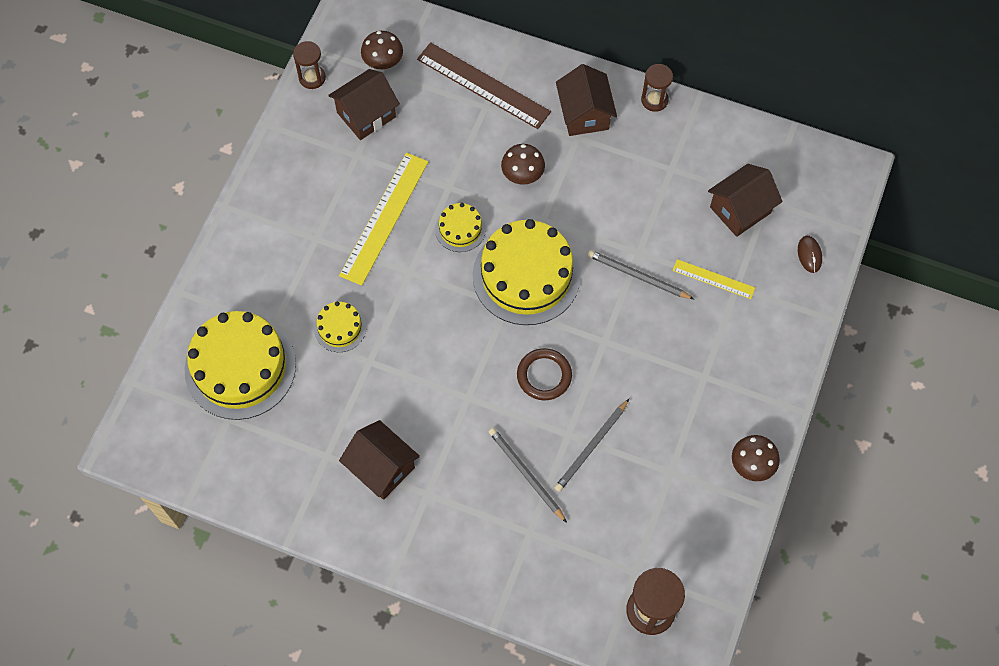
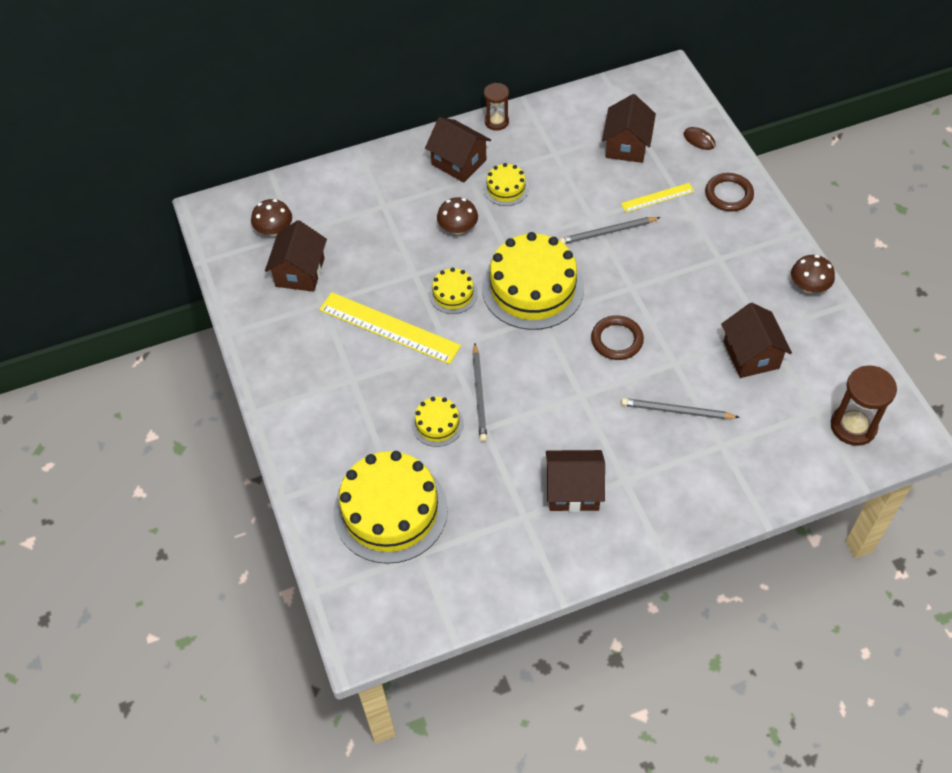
camera: 40 degrees left, 10 degrees down
(312, 78) = (230, 278): brown hourglass -> none
(384, 218) = (389, 328): yellow ruler -> yellow ruler turned 45 degrees counterclockwise
(483, 85) = (367, 194): brown ruler -> none
(591, 447) = (699, 358): grey pencil -> grey pencil (479, 394)
(597, 169) = (506, 188): none -> yellow cake
(636, 480) = (751, 355): none -> brown house
(777, 326) = (728, 194): none -> brown ring

